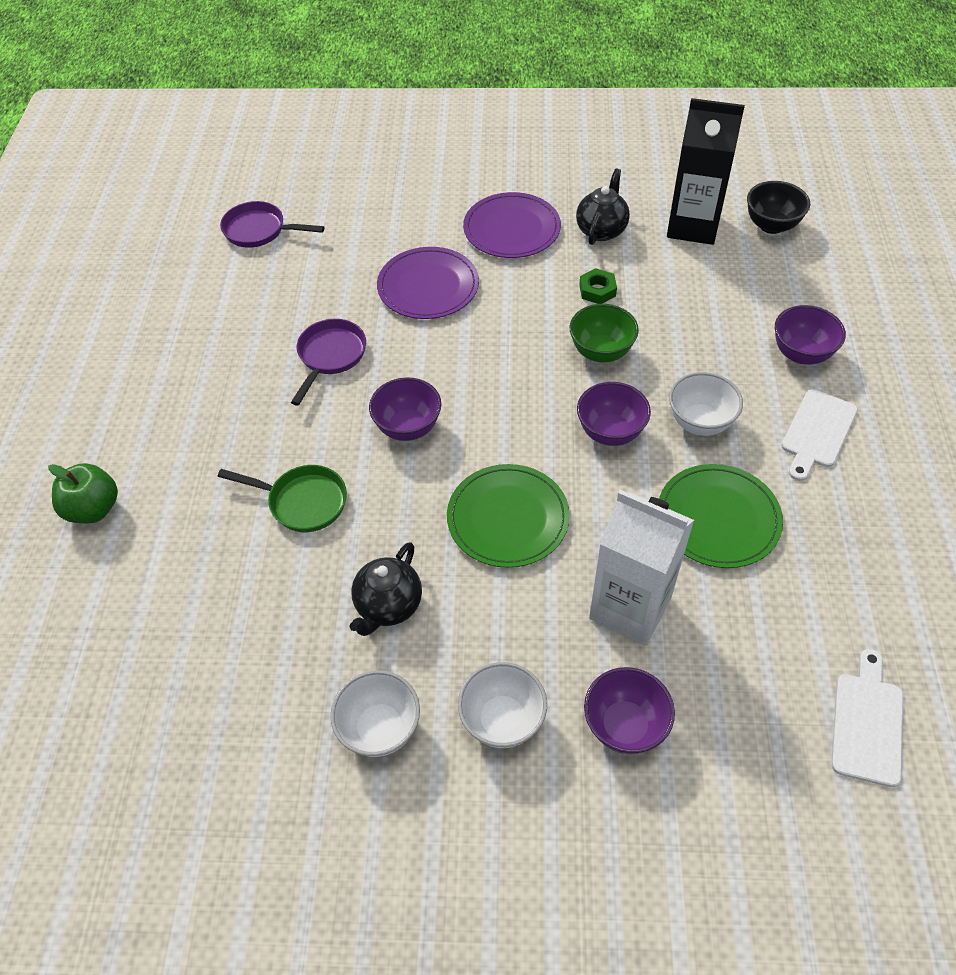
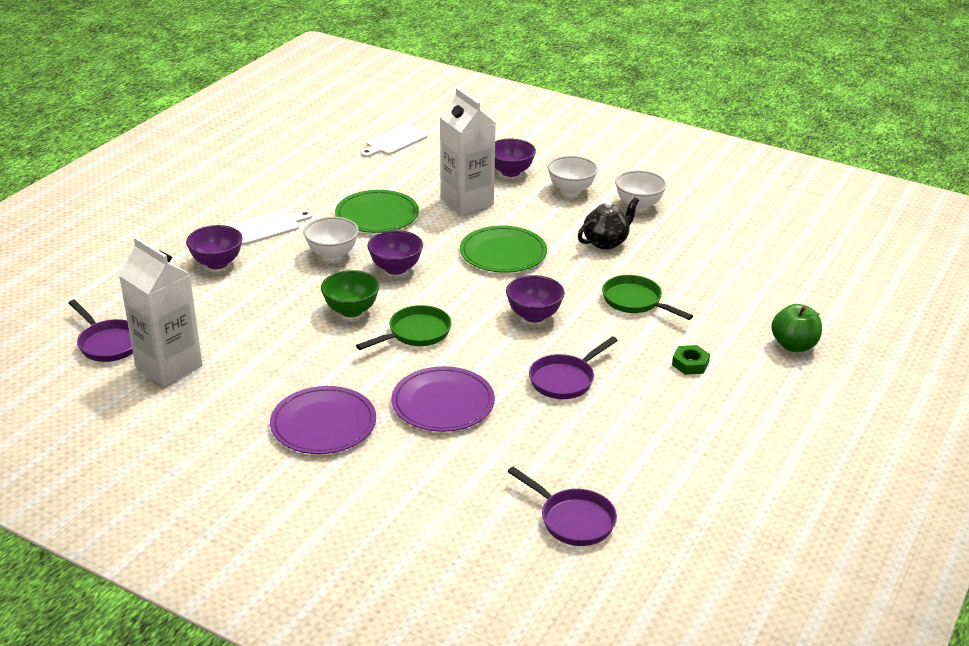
camera: 155 degrees left, 20 degrees down
(513, 351) = (415, 333): none -> green pan
(597, 290) = (307, 349): green nut -> green nut (690, 364)
(601, 230) = (247, 392): black teapot -> none
(693, 226) = (169, 366): black carton -> white carton
(771, 225) = (108, 343): black bowl -> purple pan

